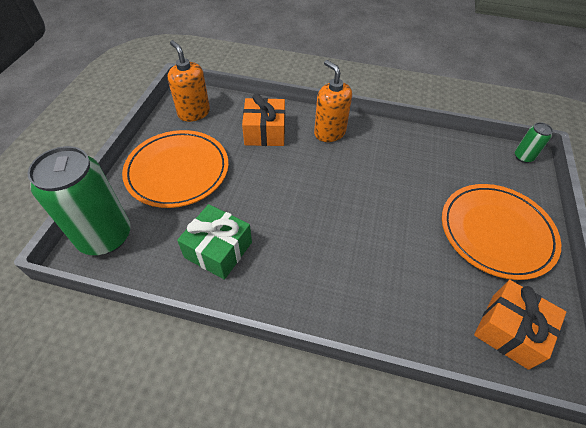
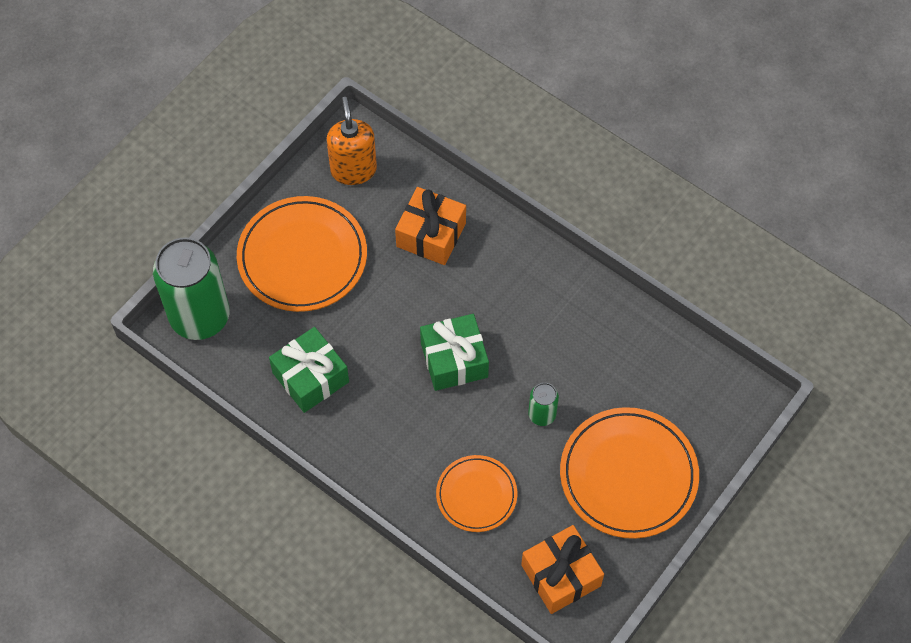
camera: 25 degrees right, 10 degrees up
(324, 200) = (454, 360): none -> green gift
(329, 132) = (514, 265): orange soap dispenser -> none
(400, 291) = (476, 495): none -> orange plate
(523, 157) = (745, 394): green can -> green can (542, 415)

